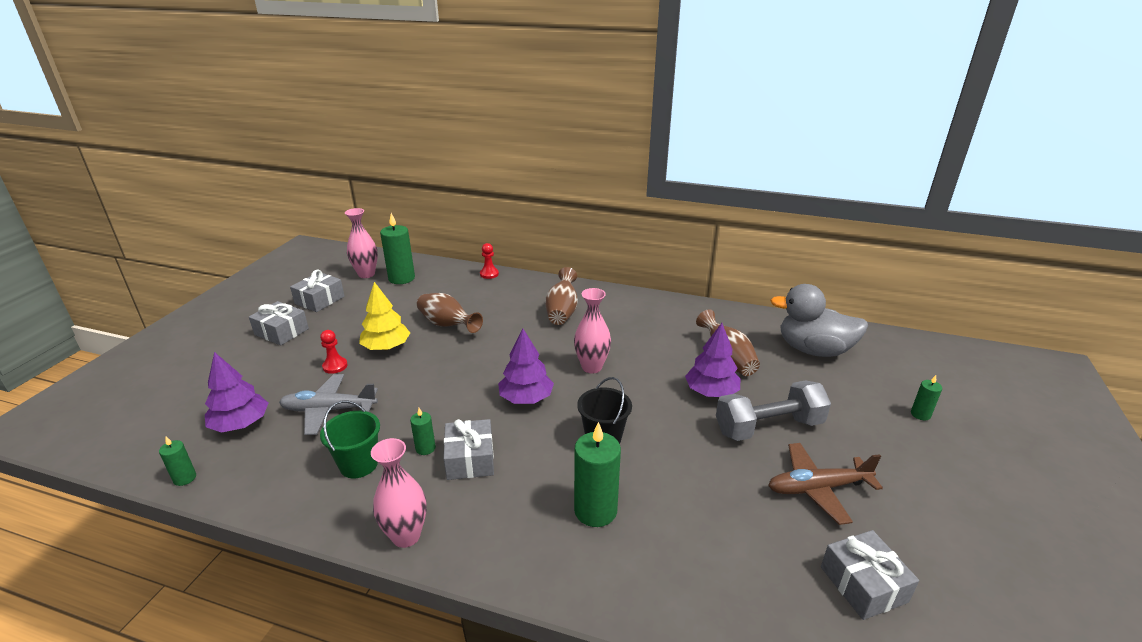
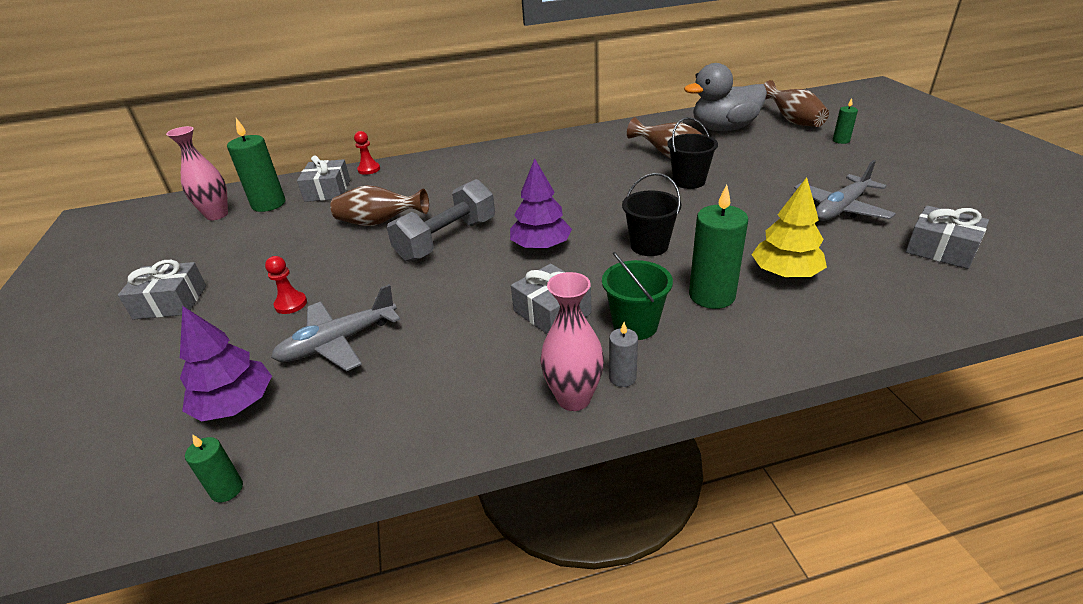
camera: 30 degrees left, 5 degrees up
(320, 300) = (184, 257): grey gift -> grey gift (327, 191)
(358, 464) = (441, 370): green bucket -> green bucket (635, 325)
(386, 347) = (333, 265): yellow tree -> yellow tree (785, 273)
(425, 448) = (495, 324): green candle -> none
(453, 540) = (622, 378): none -> grey candle
(562, 311) = (485, 173): brown vase -> brown vase (792, 121)
(591, 367) = (569, 202): pink vase -> none
(711, 392) = (689, 181): purple tree -> black bucket
(768, 427) = (759, 186): grey dumbbell -> grey dumbbell (447, 240)
(817, 488) = (840, 209): brown plane -> grey plane

